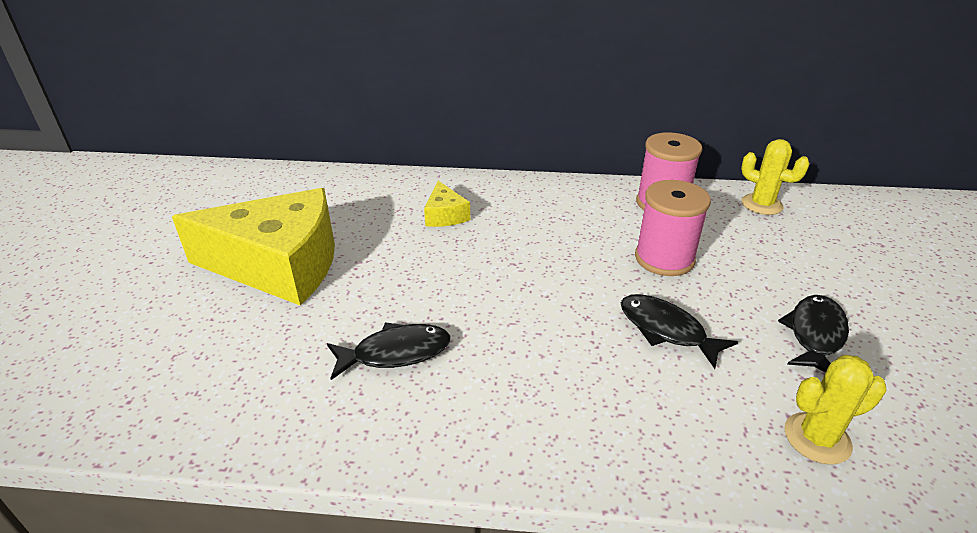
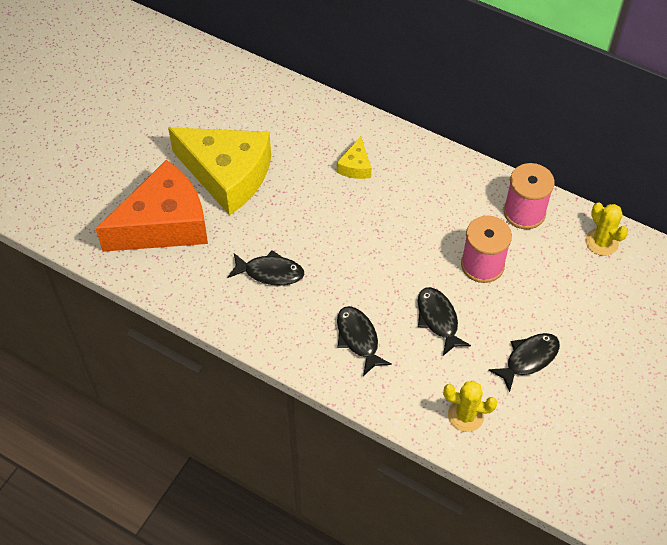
camera: 25 degrees right, 20 degrees up
(197, 345) = (164, 224): none -> orange cheese
(581, 392) = (358, 338): none -> black fish

